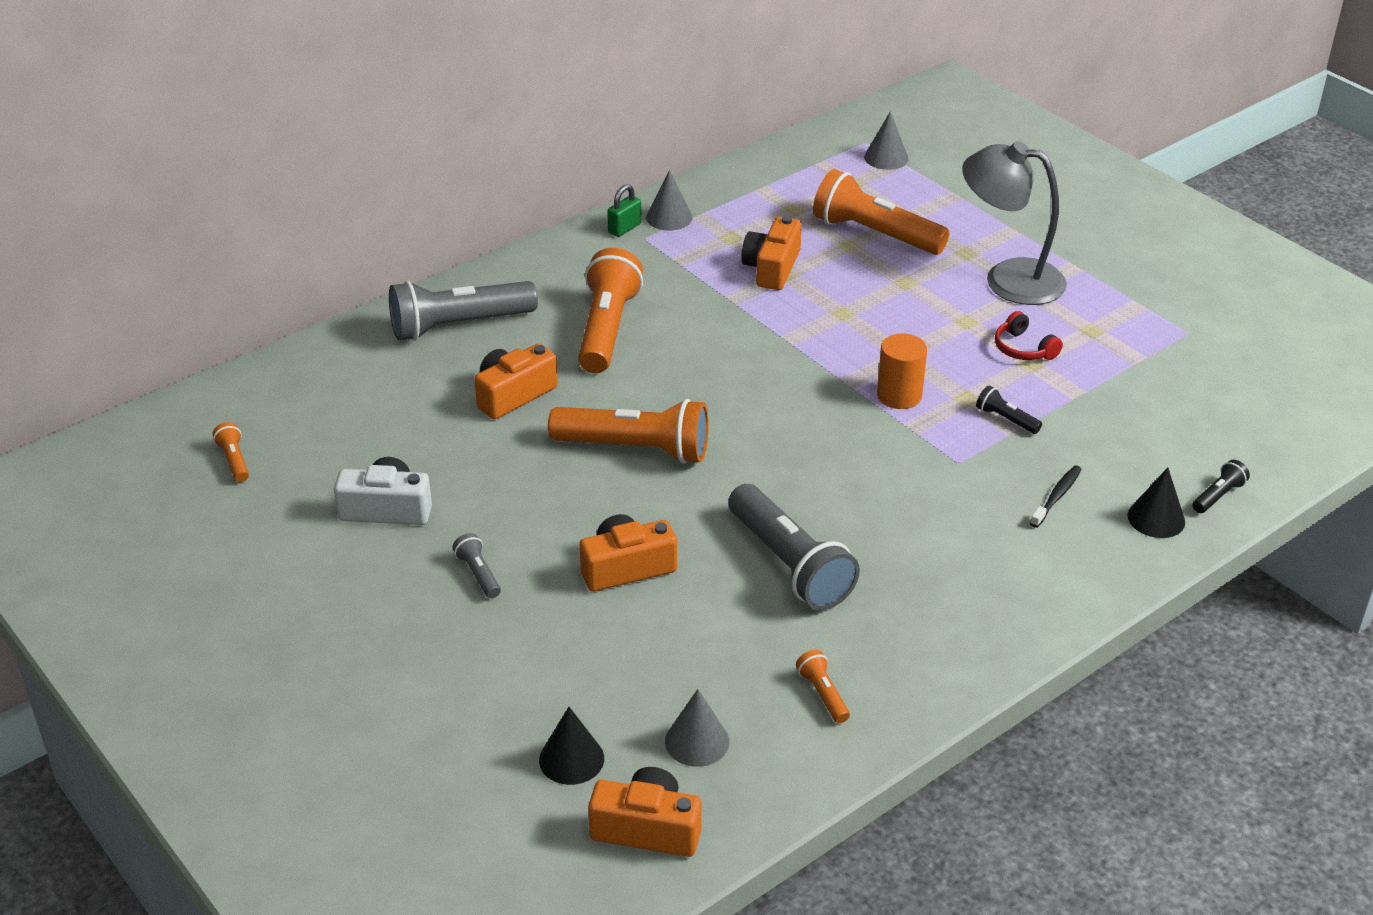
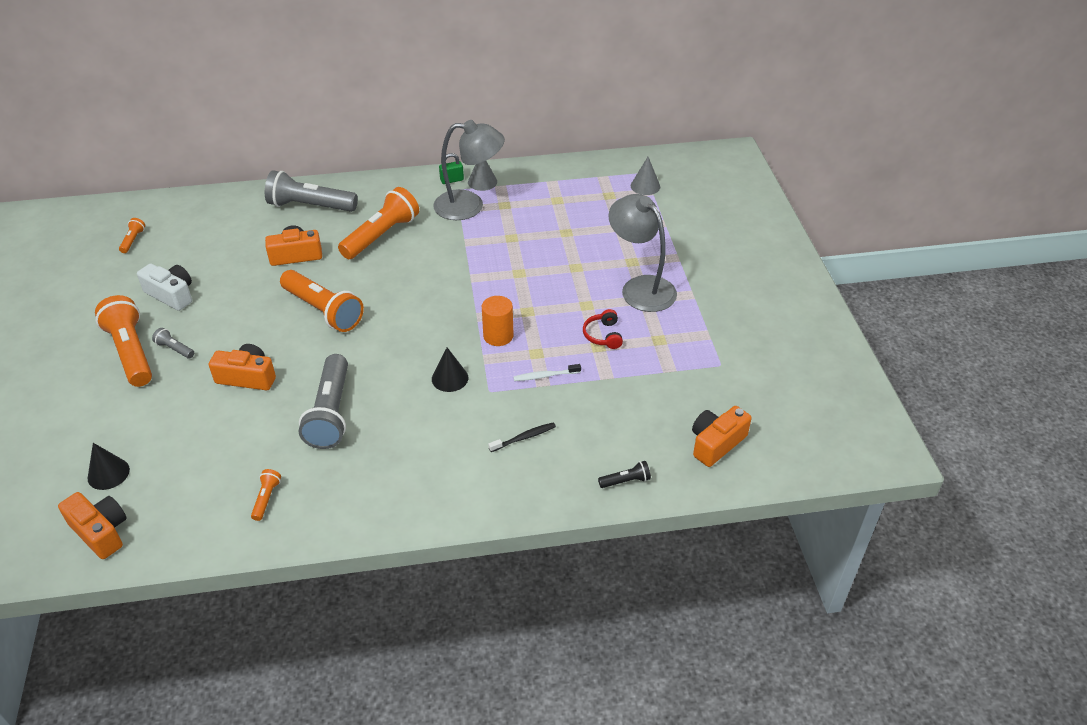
camera: 30 degrees right, 5 degrees up
(478, 574) = (175, 349): grey flashlight -> grey flashlight turned 60 degrees counterclockwise
(686, 253) = (469, 206): none -> grey lamp
(697, 741) = (176, 494): grey cone -> none
(772, 268) = (507, 231): orange camera -> orange camera (716, 443)
(875, 234) = (589, 231): orange flashlight -> orange flashlight (131, 352)
(1006, 419) = (545, 376): black flashlight -> white toothbrush
(1156, 518) = (570, 478): black cone -> black cone (450, 378)

